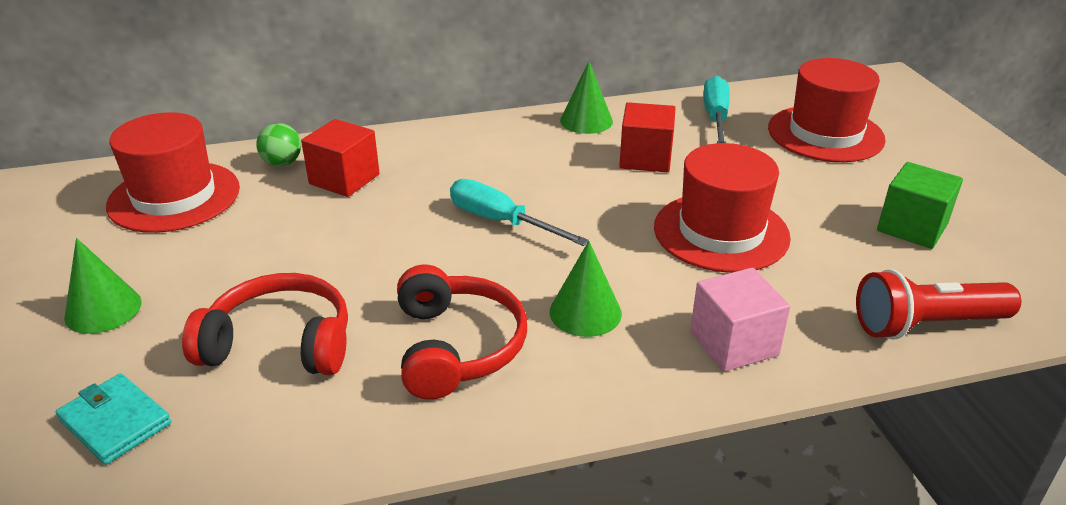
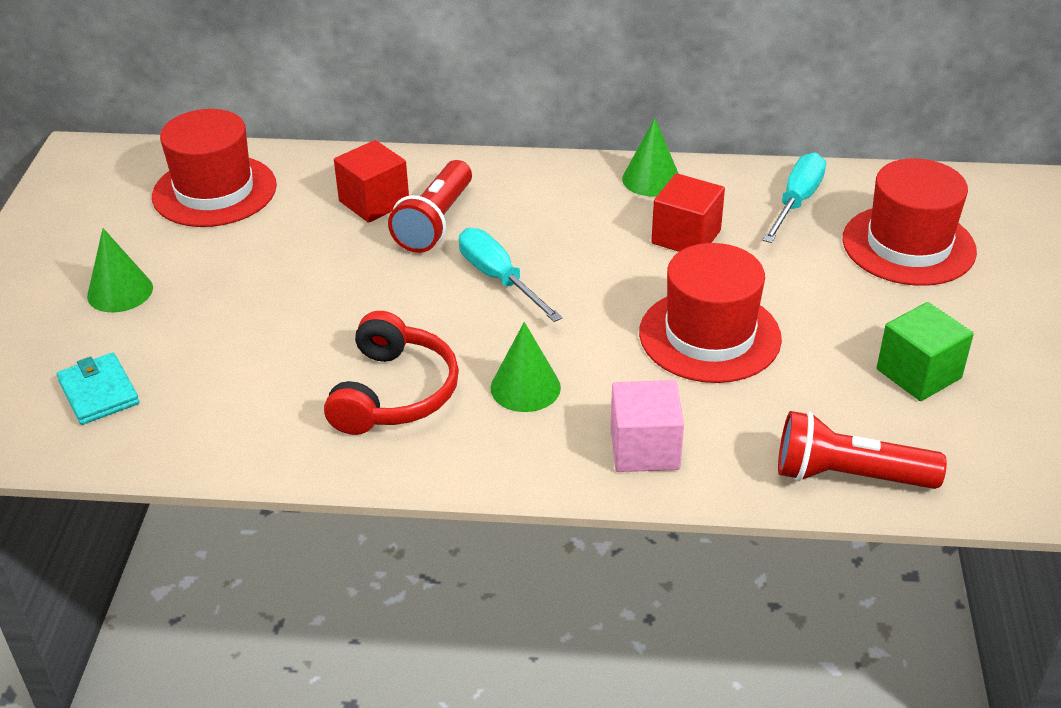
camera: 20 degrees right, 5 degrees up
(280, 344) = (248, 355): red headphones -> none
(282, 163) = (324, 173): green ball -> none
(413, 186) = (435, 222): none -> red flashlight

